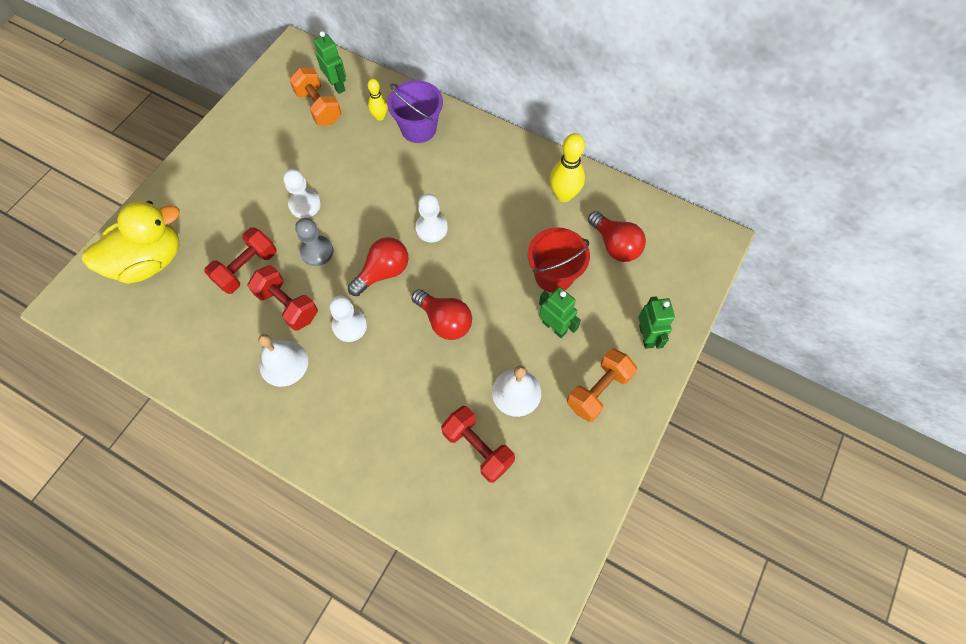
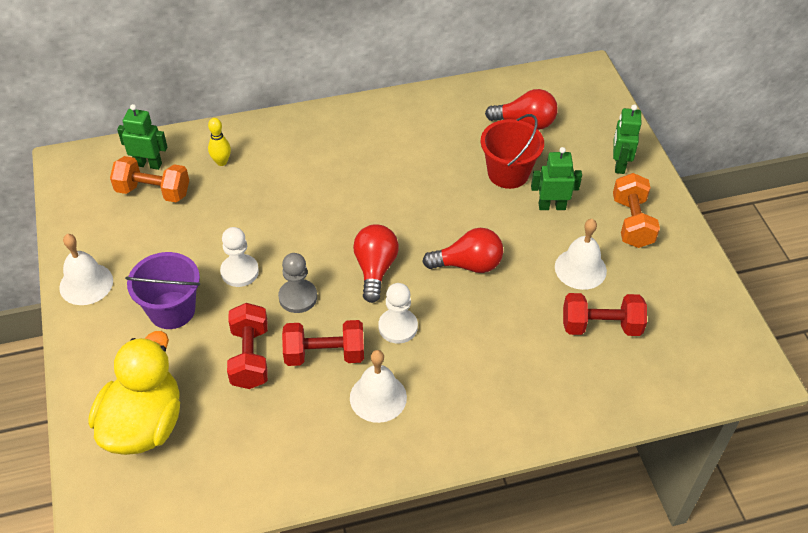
camera: 45 degrees left, 15 degrees down
(218, 142) = (86, 284): none -> white bell
(418, 129) = (268, 148): purple bucket -> purple bucket (172, 310)
(431, 228) = (374, 210): white pawn -> none
(563, 195) = (447, 116): yellow bowling pin -> none
(646, 336) = (619, 164): green robot -> green robot turned 120 degrees counterclockwise

